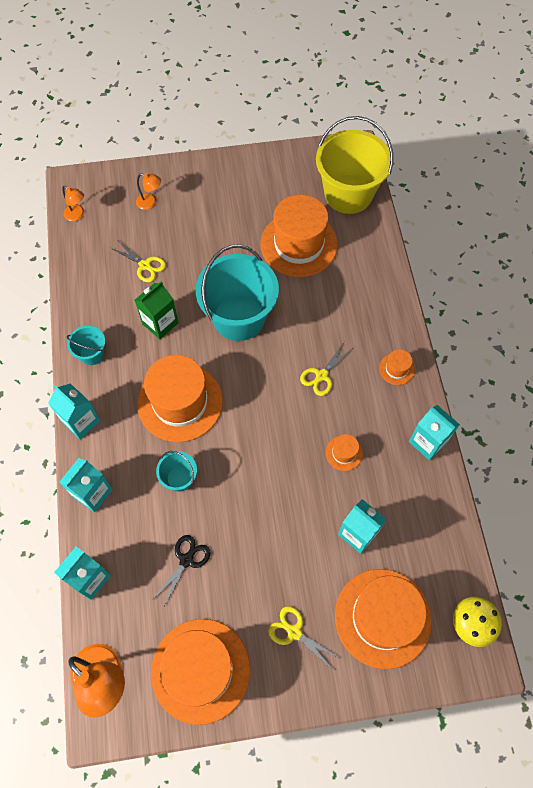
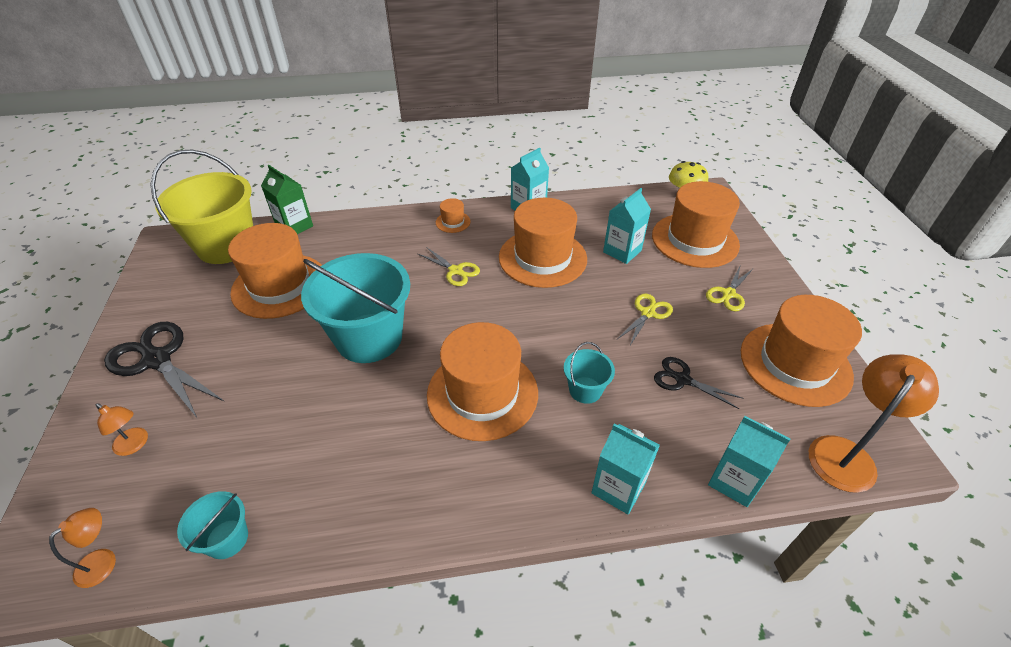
camera: 90 degrees left, 20 degrees down
(81, 421) = (510, 514): turquoise carton -> none
(92, 354) = (396, 509): turquoise bucket -> turquoise bucket (227, 539)
(145, 265) = (253, 446): yellow scissors -> yellow scissors (648, 313)
(150, 202) = (135, 445): orange lamp -> orange lamp turned 105 degrees clockwise
(160, 323) = (359, 421): green carton -> green carton (294, 226)
(220, 190) = (157, 360): none -> black scissors
(344, 453) = (542, 258): orange hat -> orange hat, size x2.36

